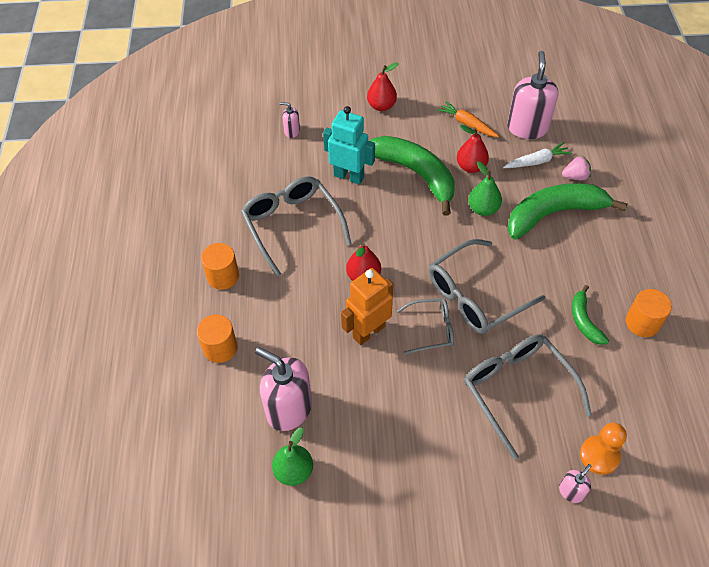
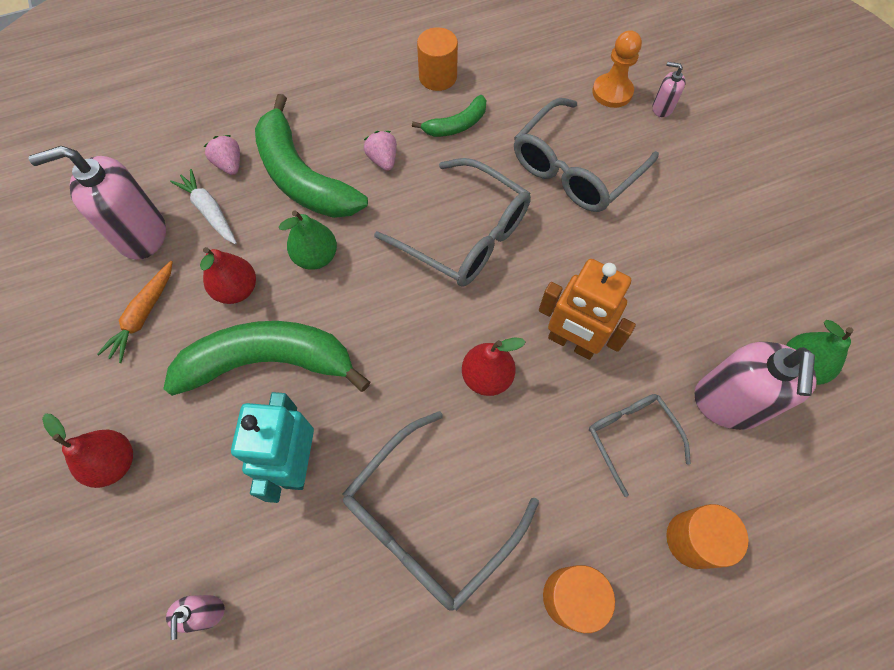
camera: 110 degrees left, 10 degrees up
(415, 174) = (269, 362): green banana -> green banana turned 60 degrees clockwise
(432, 329) = (534, 270): grey glasses -> grey glasses (630, 436)
(558, 264) = (383, 160): none -> pink strawberry

